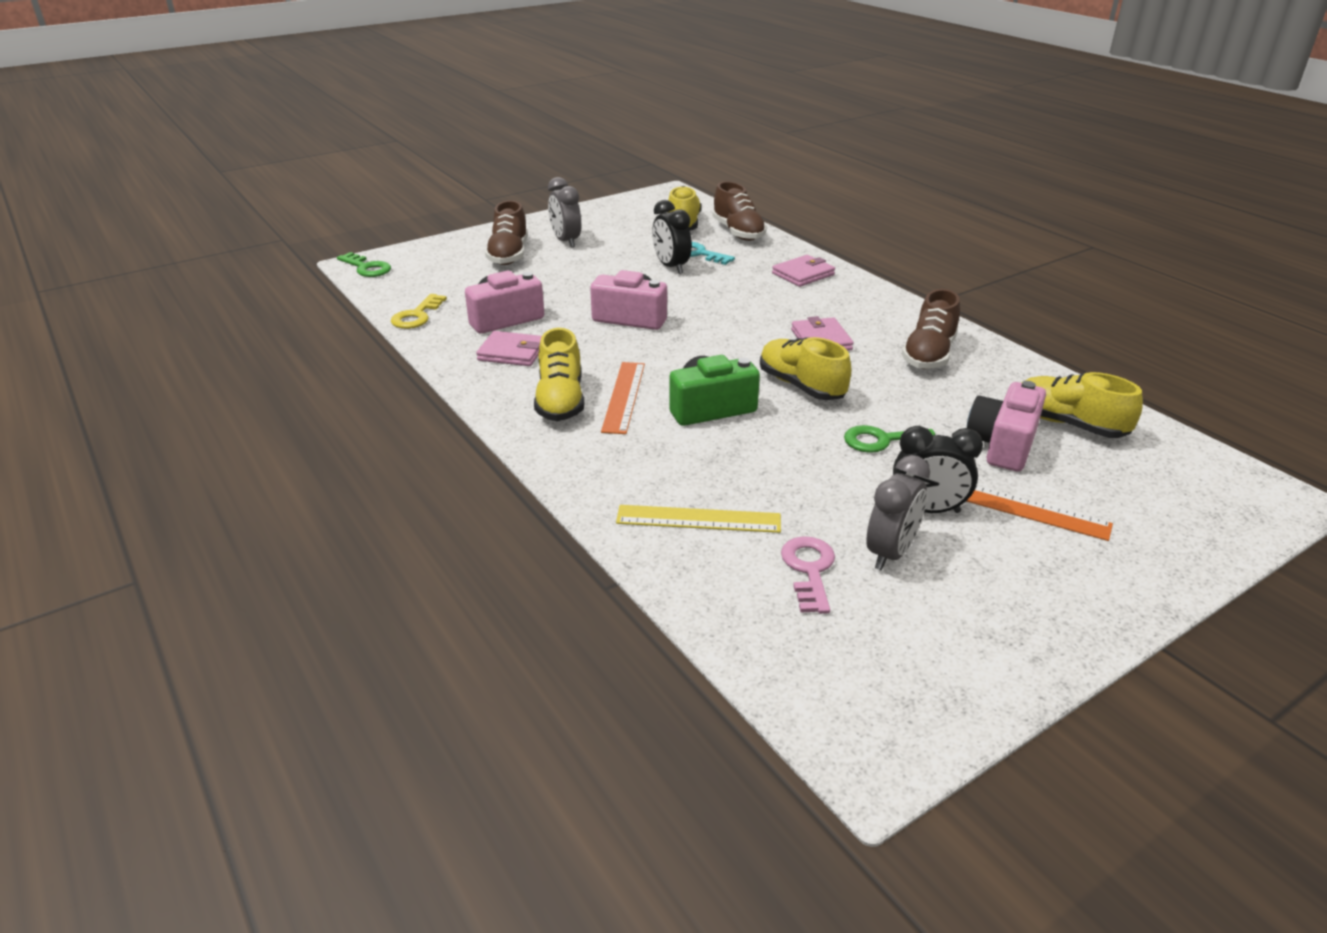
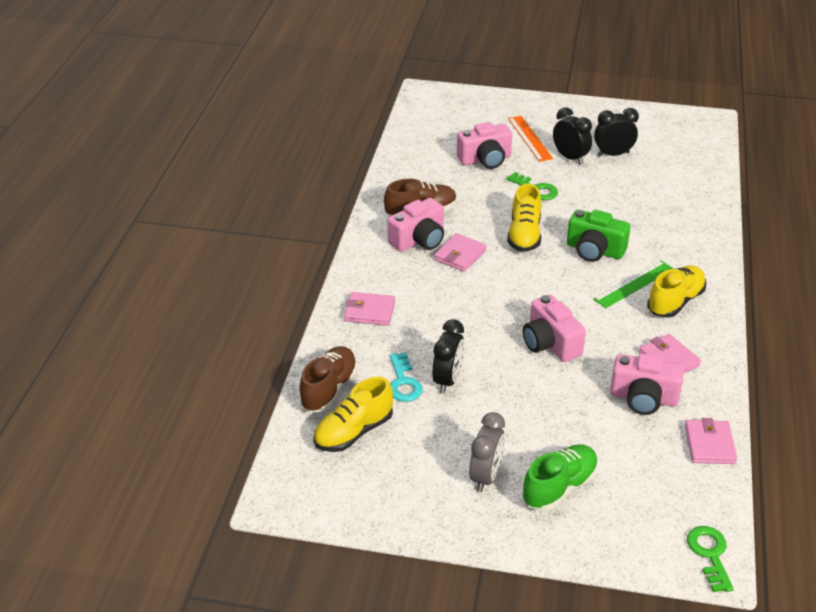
camera: 135 degrees left, 5 degrees up
(417, 316) = (709, 445): yellow key -> pink wallet
(509, 255) = (559, 487): brown shoe -> green shoe
(624, 396) = (634, 284): orange ruler -> green ruler
(698, 519) = (676, 205): yellow ruler -> none
(809, 570) = (655, 166): pink key -> none
(878, 333) = (419, 240): none -> pink camera
(890, 553) = (613, 154): grey clock -> black clock
(1068, 424) = (436, 150): yellow shoe -> none

